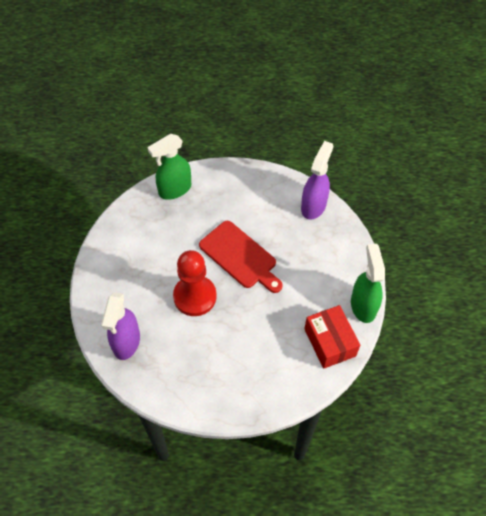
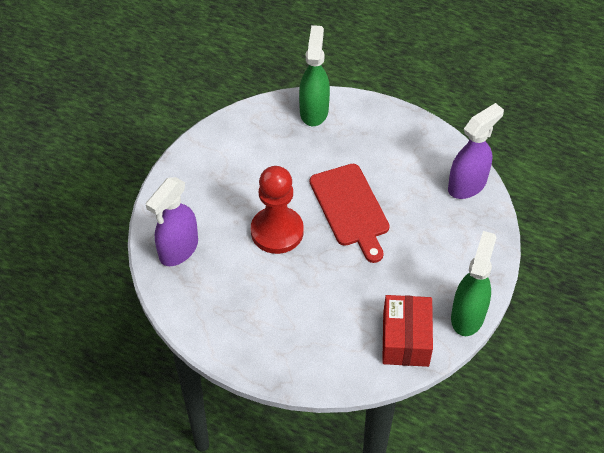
camera: 25 degrees right, 5 degrees down
(174, 189) = (314, 111): green spray bottle -> green spray bottle turned 105 degrees clockwise

